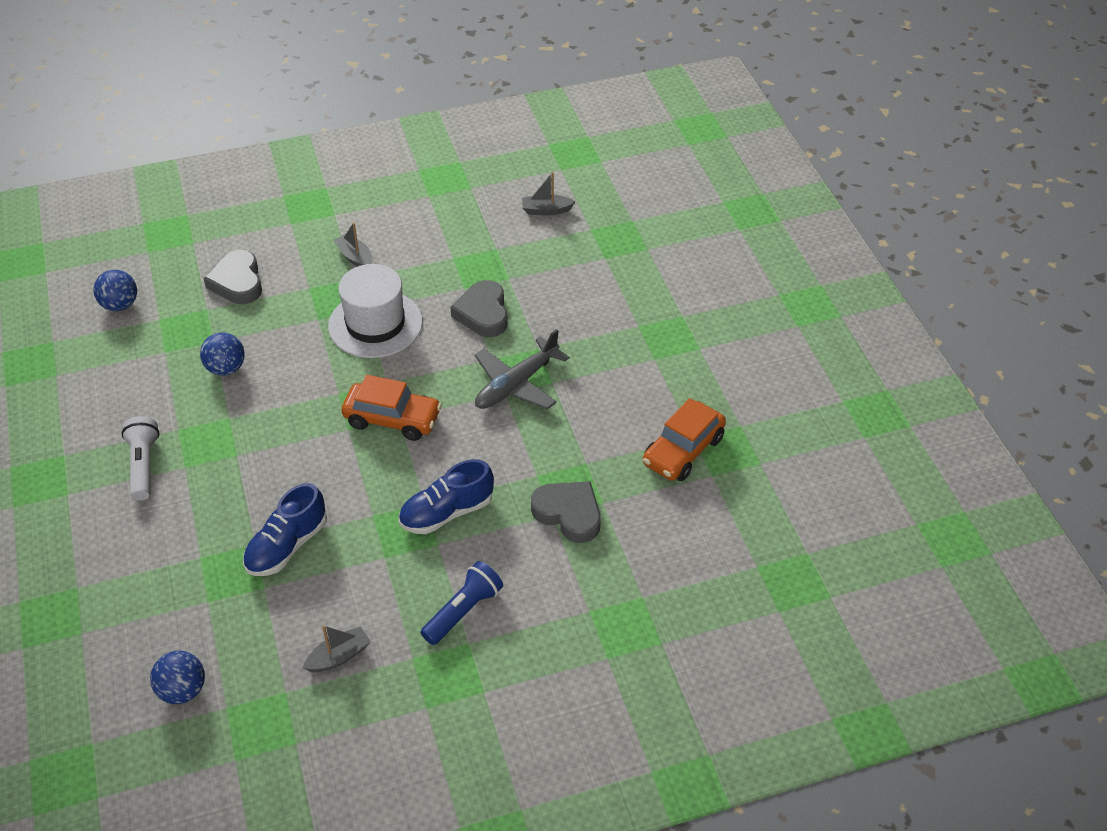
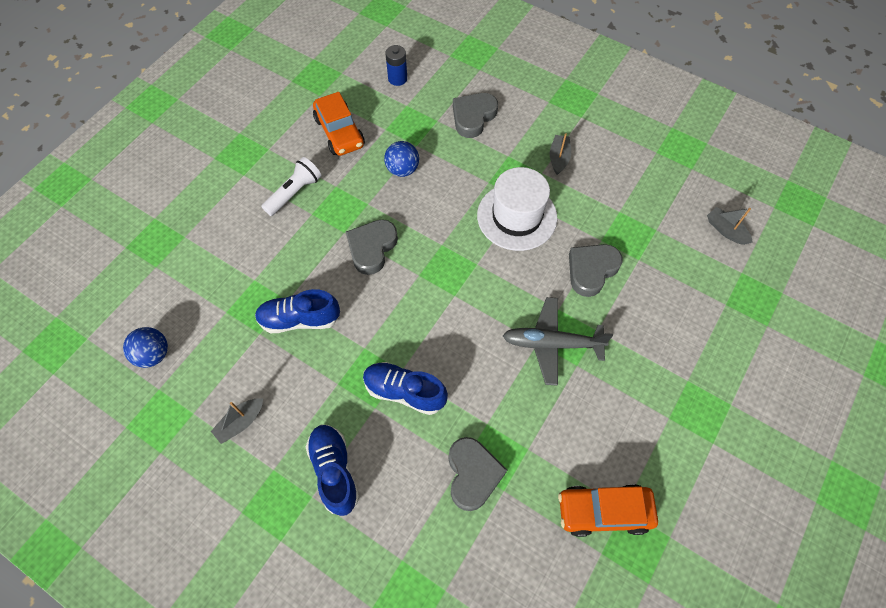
camera: 50 degrees right, 15 degrees up
(120, 305) = (397, 78): blue ball -> blue battery
(279, 445) = (372, 248): none -> grey heart
(339, 656) = (241, 422): grey boat -> grey boat turned 120 degrees clockwise
(392, 419) = (450, 293): orange car -> orange car (339, 132)
(463, 611) = (334, 471): blue flashlight -> blue shoe

